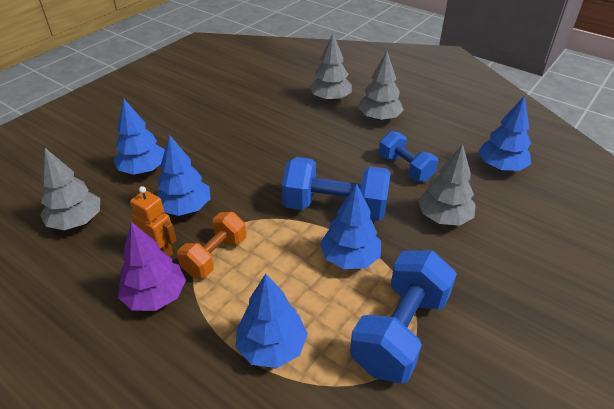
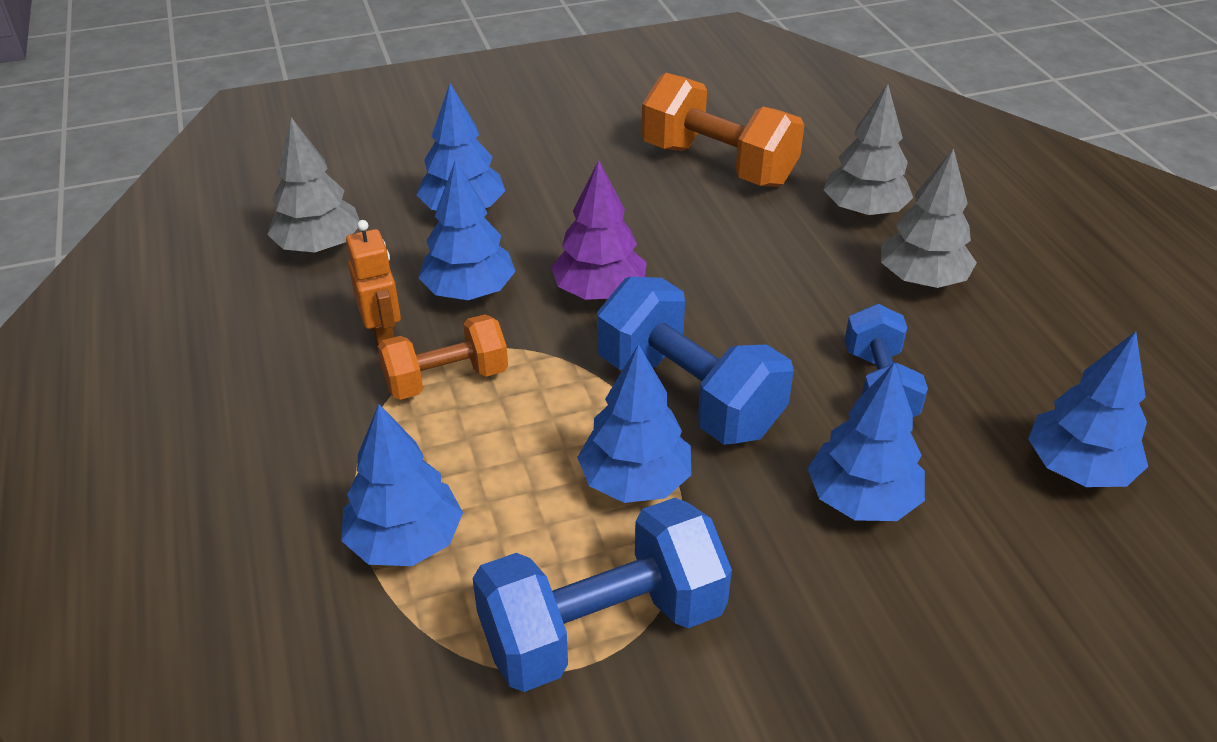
camera: 35 degrees right, 0 degrees up
(155, 296) = (325, 394): purple tree -> purple tree (599, 292)
(250, 101) = (718, 164): none -> orange dumbbell
(444, 217) = (862, 500): grey tree -> blue tree

